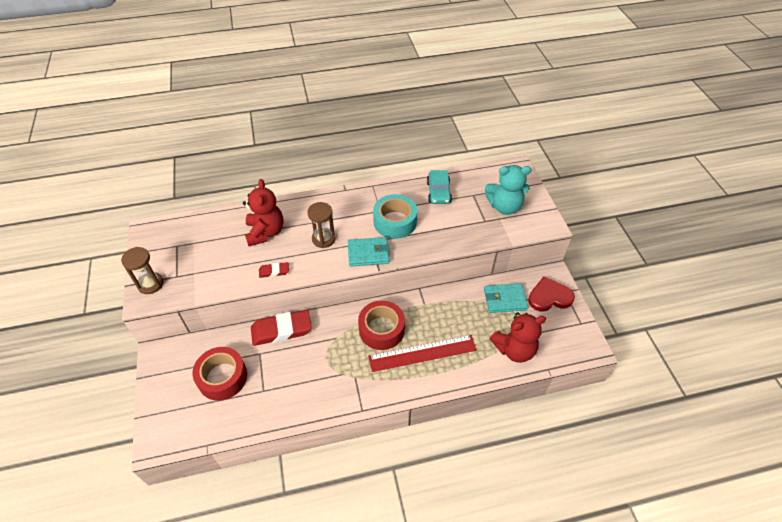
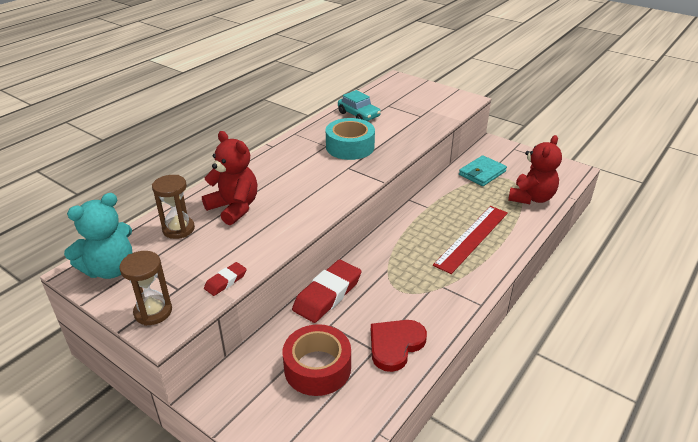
camera: 40 degrees left, 15 degrees down
(274, 271) = (286, 230): red eraser -> red eraser (225, 281)
(323, 239) = (302, 185): brown hourglass -> brown hourglass (178, 229)
(368, 253) = (358, 176): turquoise wallet -> none
(381, 329) = (418, 242): red tape -> none
(504, 206) = (422, 102): turquoise teddy bear -> turquoise teddy bear (110, 269)
(549, 297) = (508, 156): red heart -> red heart (395, 345)

